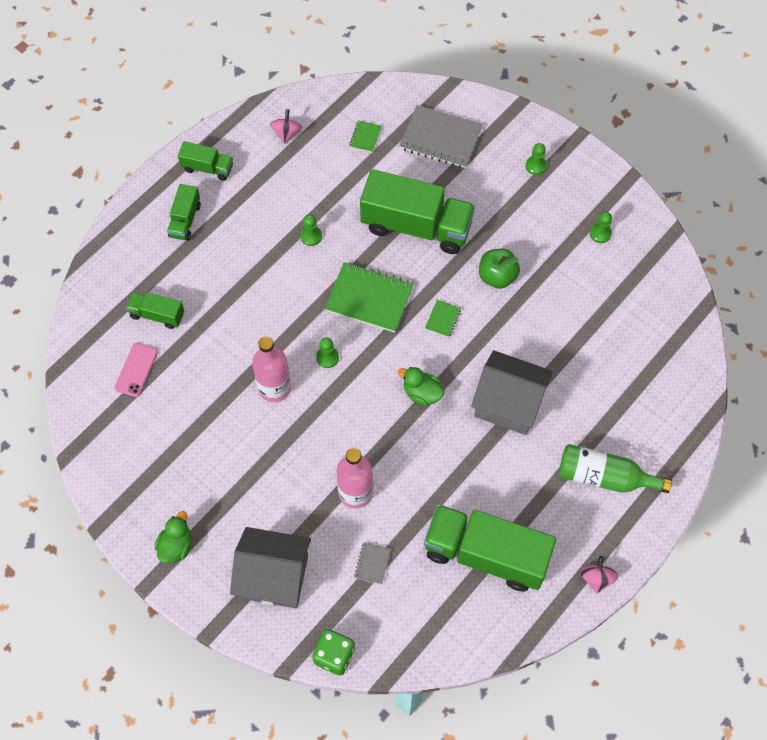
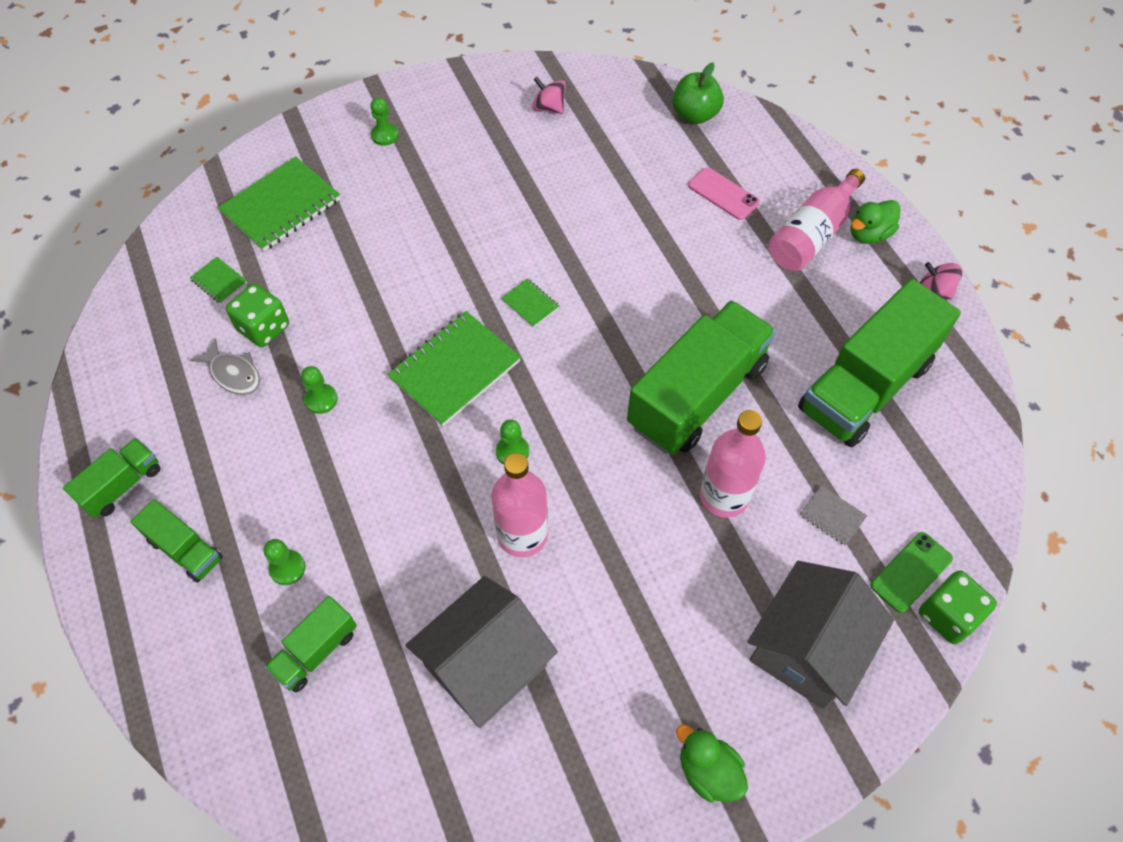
camera: 65 degrees left, 5 degrees down
(136, 370) = (389, 719): pink phone -> pink phone (723, 194)
(286, 133) = (144, 366): pink spinning top -> pink spinning top (549, 108)
(304, 181) = (233, 374): none -> grey fish
(344, 179) = (263, 328): none -> green dice
(355, 624) = (911, 572): none -> green phone
(416, 226) = (385, 279): green truck -> green truck (697, 395)
(422, 393) = (619, 366): green duck -> green duck (869, 234)
(440, 138) = (281, 206): grey notebook -> green notebook
(497, 276) = (505, 228): green apple -> green apple (695, 115)
(508, 403) = (678, 284): grey house -> grey house (485, 665)
(600, 233) = (509, 116): green pawn -> green pawn (287, 568)
(604, 477) = (812, 235): green bottle -> pink bottle

